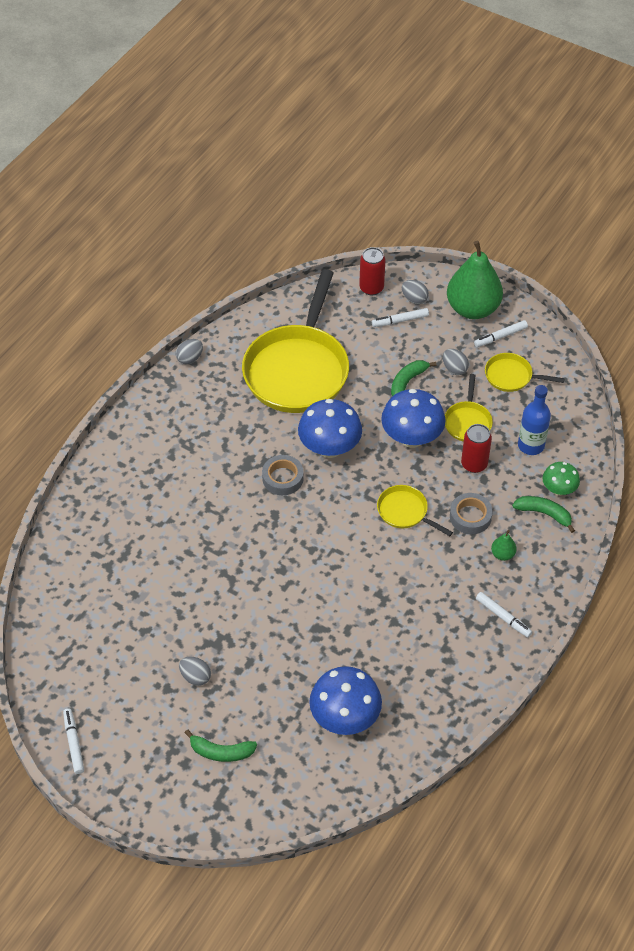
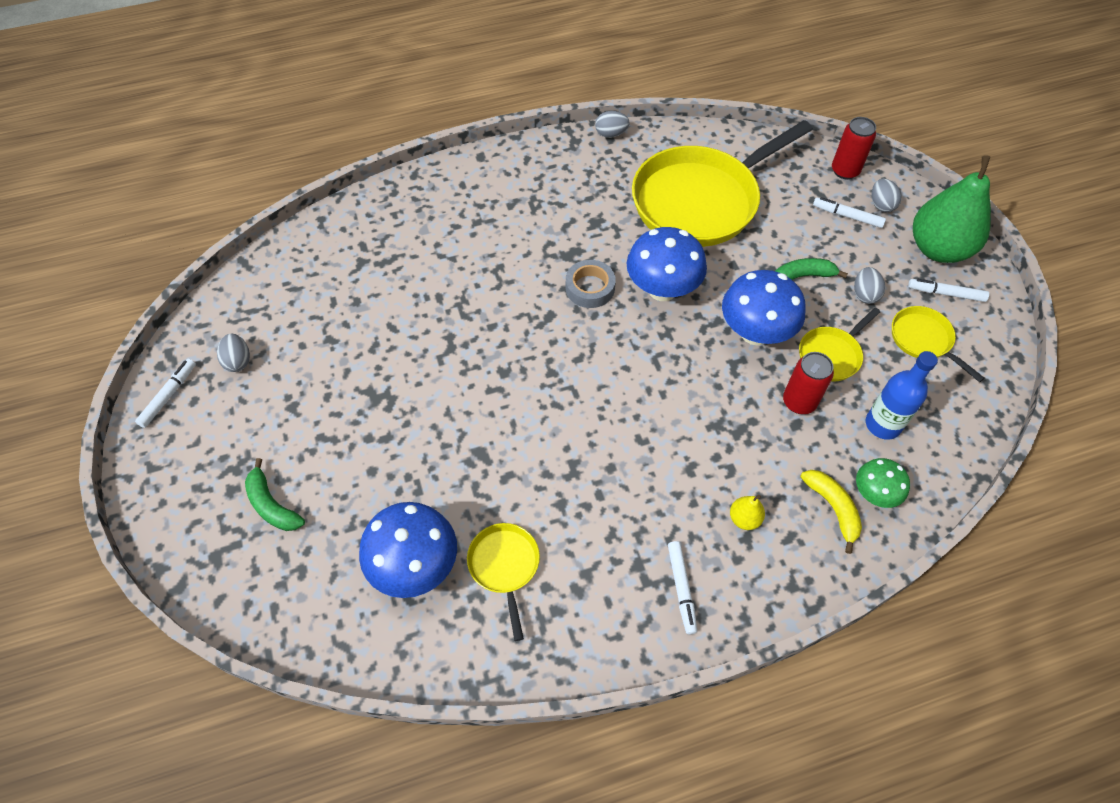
camera: 40 degrees right, 5 degrees up
(195, 677) = (326, 415): grey egg -> grey egg (238, 361)
(405, 512) = (679, 400): yellow pan -> yellow pan (505, 567)
(470, 516) = (745, 453): grey tape -> none
(502, 554) = (744, 519): green pear -> yellow pear
(544, 514) = (833, 508): green banana -> yellow banana

